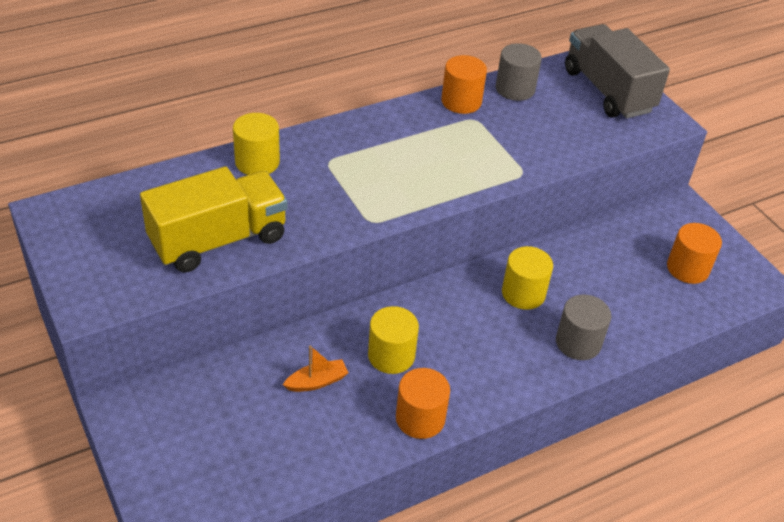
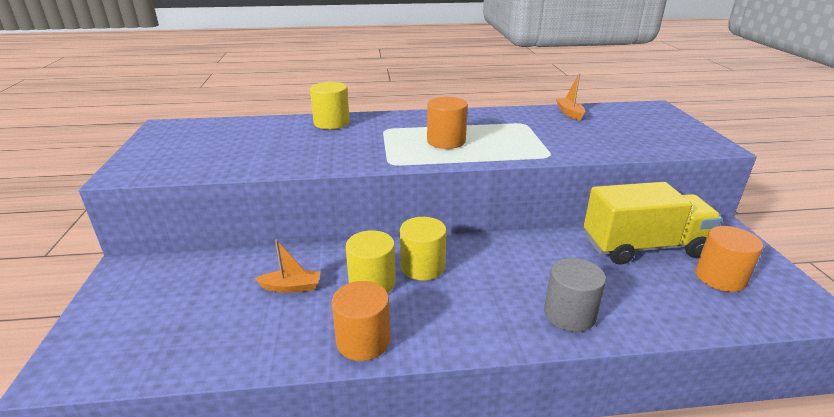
camera: 25 degrees right, 15 degrees down
(218, 240) = (259, 155): yellow truck -> yellow truck (643, 247)
(461, 101) = (518, 114): orange cylinder -> orange cylinder (446, 141)
(515, 89) = (569, 113): grey cylinder -> orange boat
(523, 293) = (528, 263): yellow cylinder -> yellow cylinder (422, 267)
(608, 91) = (657, 123): grey truck -> none

